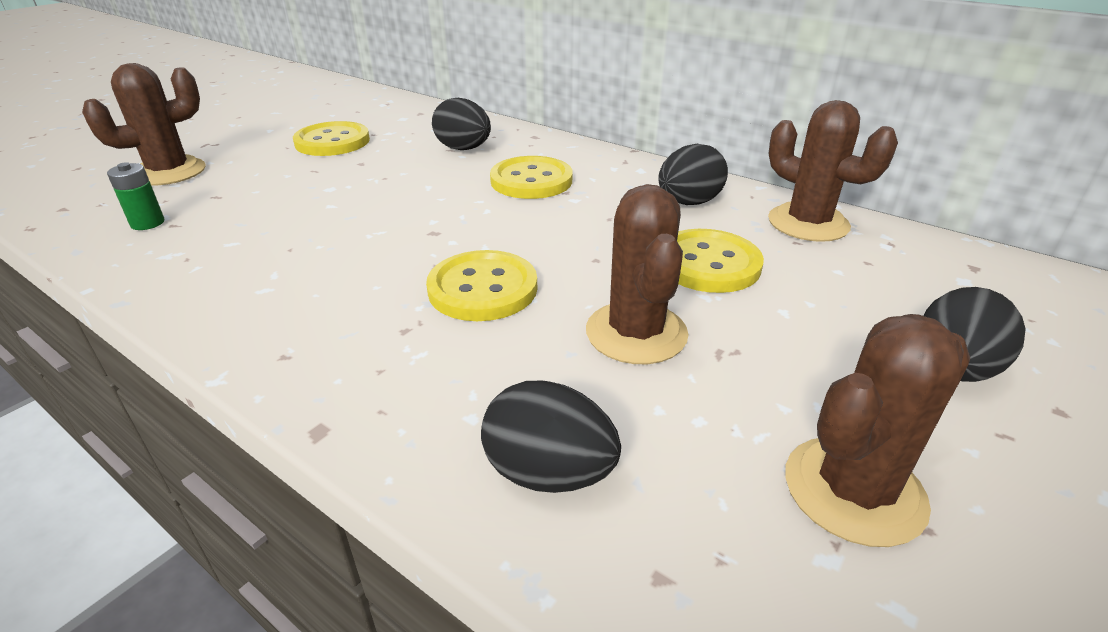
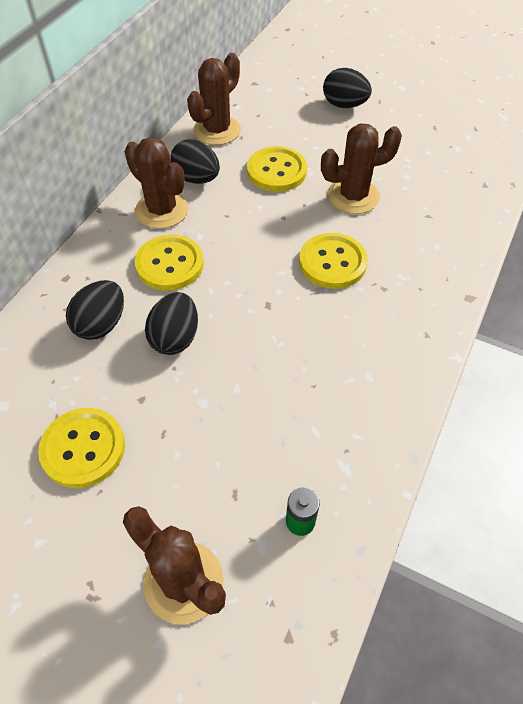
camera: 100 degrees left, 20 degrees up
(549, 473) = (456, 216): black egg -> black egg (175, 338)
(854, 490) = (425, 139): brown cactus -> brown cactus (162, 210)

